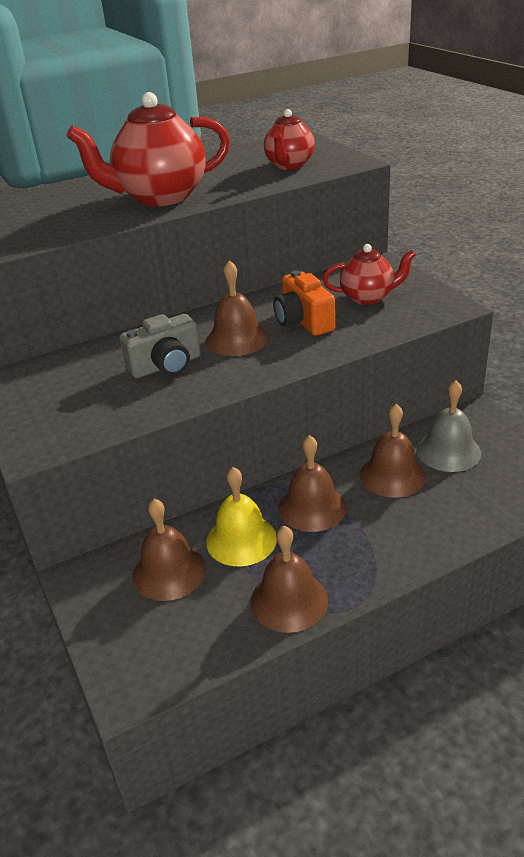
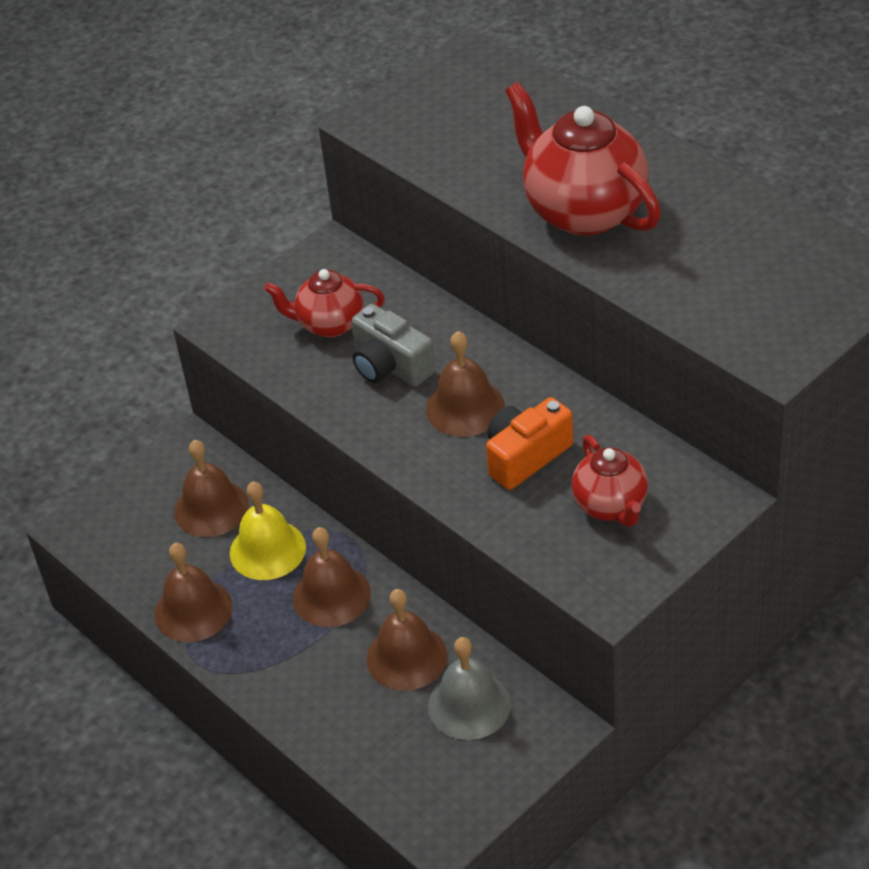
camera: 75 degrees right, 10 degrees up
(289, 165) = (741, 298): red teapot -> red teapot (329, 324)

